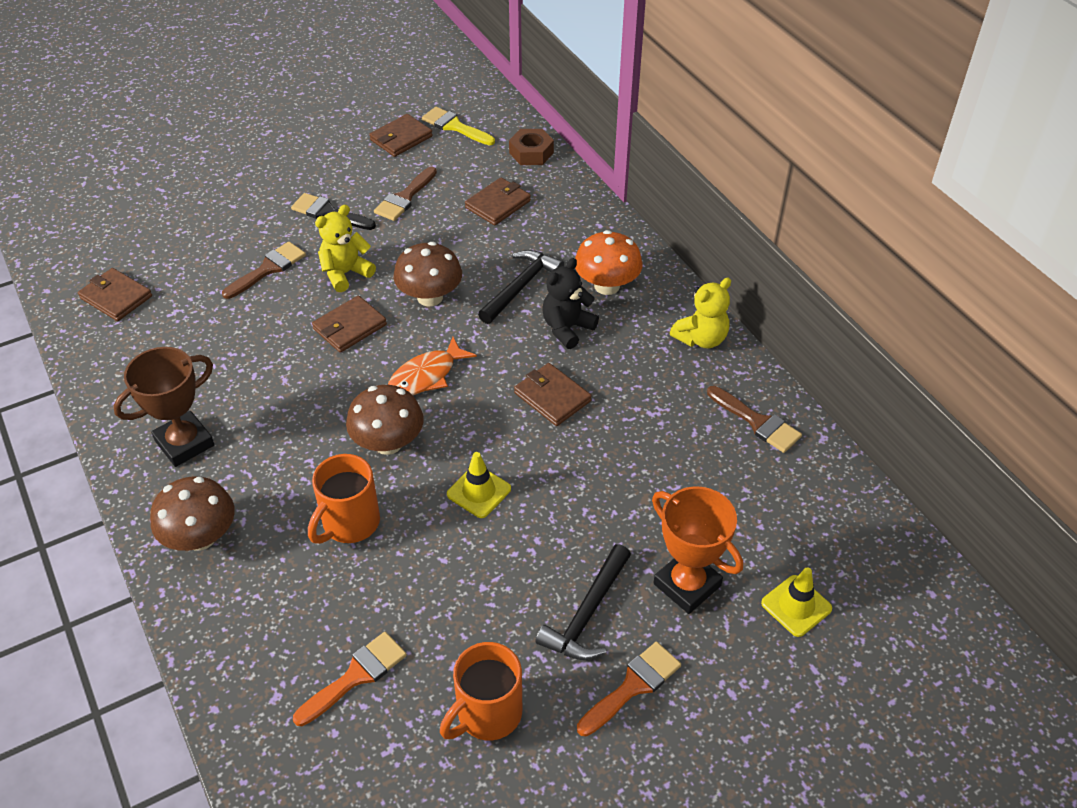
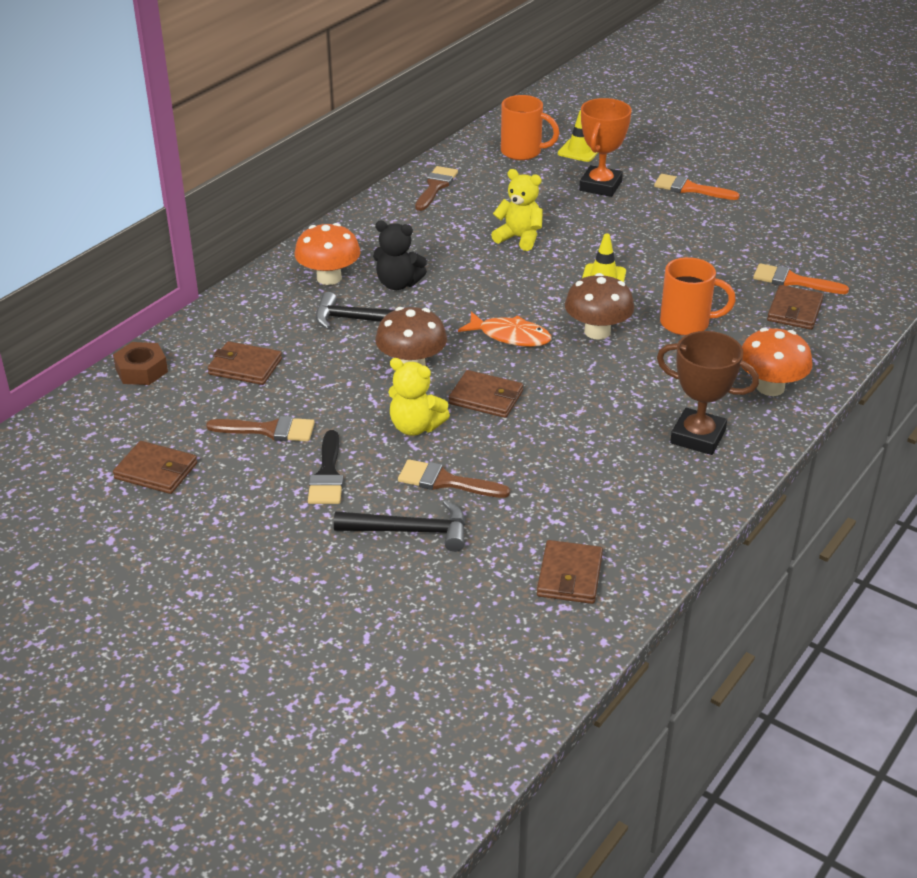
camera: 115 degrees left, 10 degrees down
(201, 537) = (770, 387): brown mushroom -> orange mushroom
(454, 126) = (113, 438): yellow brush -> none
(487, 714) = (761, 229): orange mug -> orange mug (522, 152)
(552, 397) = (482, 271): brown wallet -> brown wallet (794, 311)
(587, 613) = (657, 213): black hammer -> black hammer (409, 531)
(701, 339) = (363, 223): yellow teddy bear -> yellow teddy bear (519, 238)

